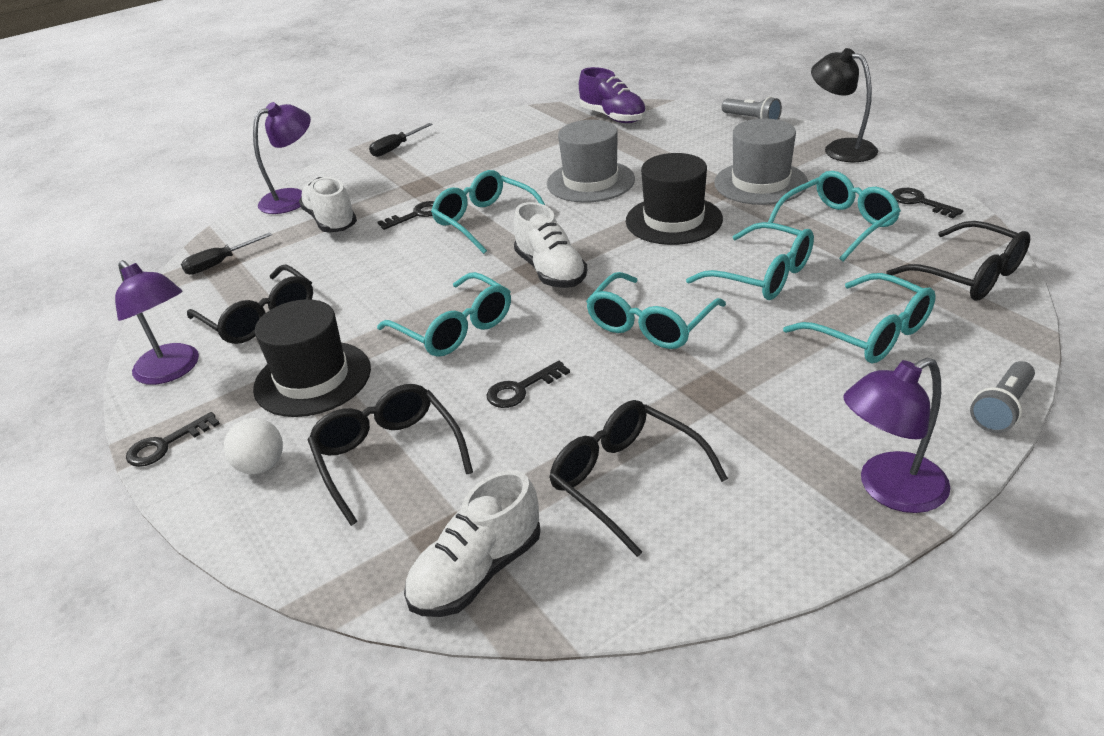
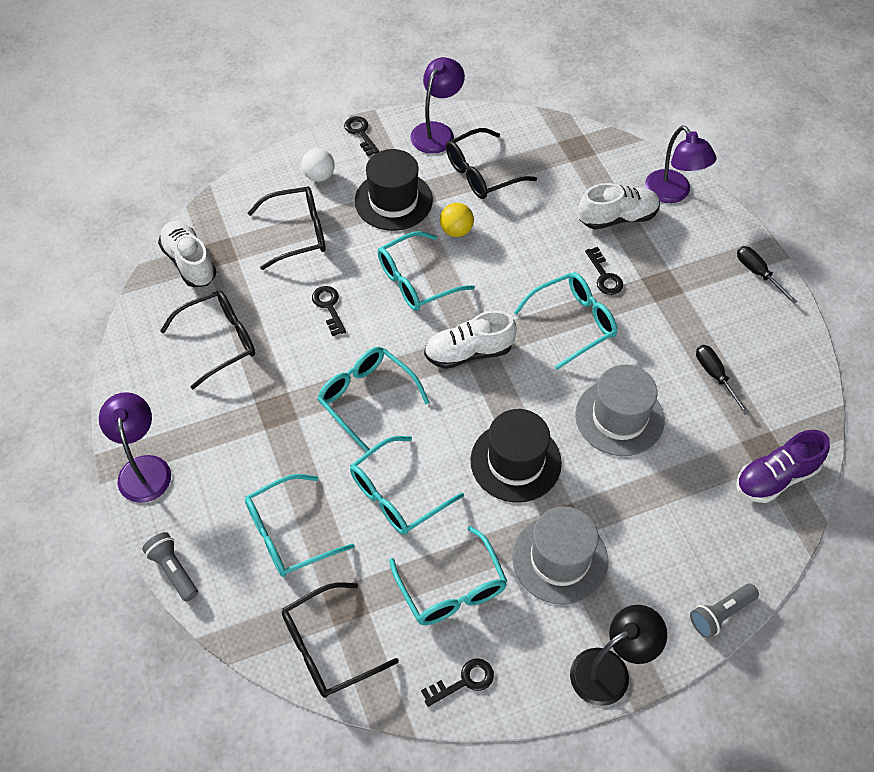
camera: 100 degrees right, 20 degrees up
(173, 370) = (437, 131): purple lamp -> purple lamp turned 150 degrees clockwise
(219, 263) = (572, 149): black screwdriver -> black screwdriver (715, 376)
(363, 316) = (456, 231): none -> yellow ball

